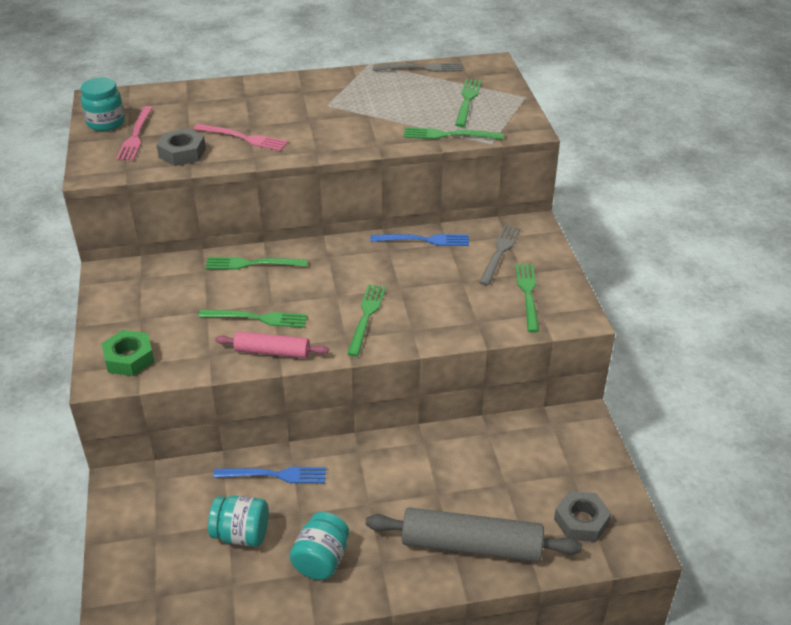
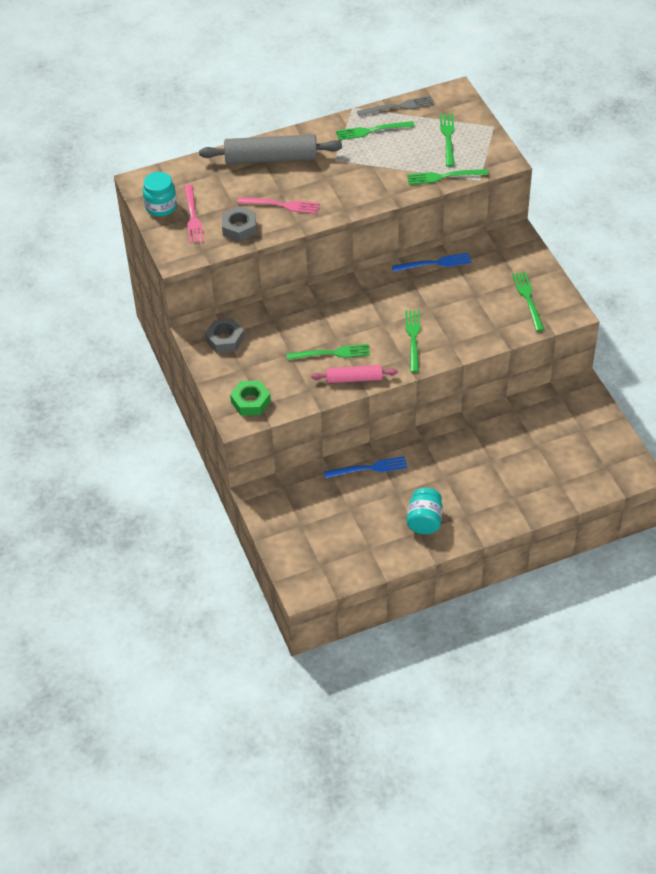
camera: 10 degrees left, 10 degrees up
(241, 534) = (362, 514): turquoise jar -> none
(252, 264) = (307, 307): green fork -> green fork (371, 131)
(471, 545) = (524, 492): grey rolling pin -> grey rolling pin (271, 158)
(500, 252) = (497, 265): grey fork -> none
(581, 521) = (596, 463): grey nut -> grey nut (225, 339)

